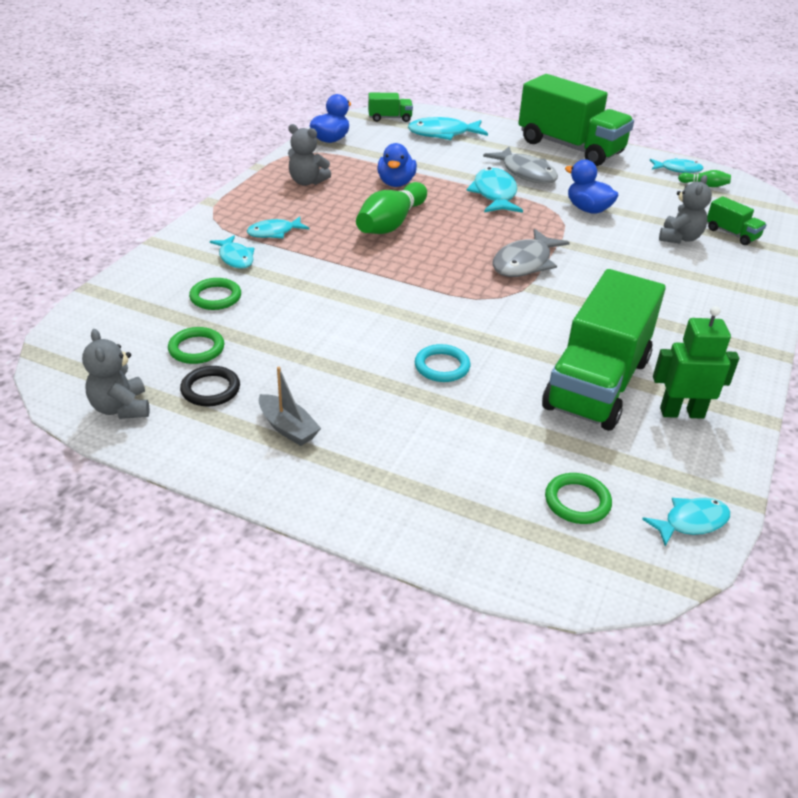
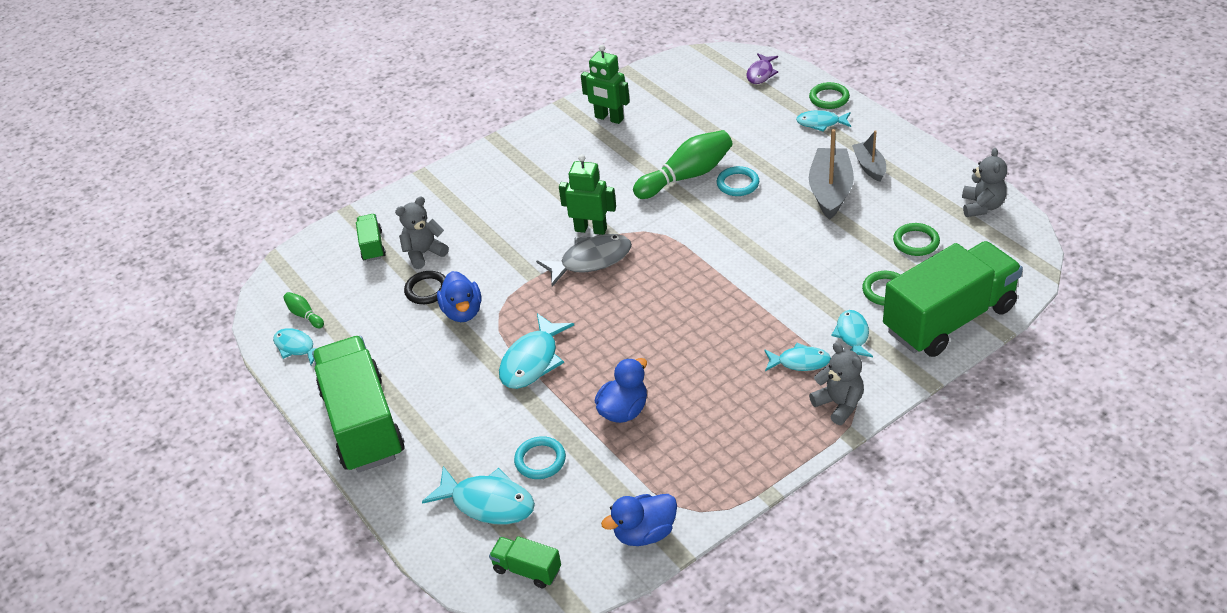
camera: 145 degrees left, 5 degrees up
(210, 389) = (914, 205): black ring -> black ring (427, 290)
(307, 182) = (724, 442): grey teddy bear -> grey teddy bear (839, 404)
(323, 383) = (830, 191): none -> grey boat
(391, 223) = (674, 344): green bowling pin -> green bowling pin (686, 176)
(430, 153) = (540, 460): none -> turquoise ring
(526, 173) = (464, 388): grey fish -> none
(545, 553) = (761, 73): none -> purple fish
(555, 287) = (591, 229): none -> green robot
(577, 501) = (722, 90): green ring -> green ring (829, 98)
(597, 384) = (642, 147): green truck -> green truck (949, 319)
(691, 522) = (671, 69): turquoise fish -> turquoise fish (821, 123)

